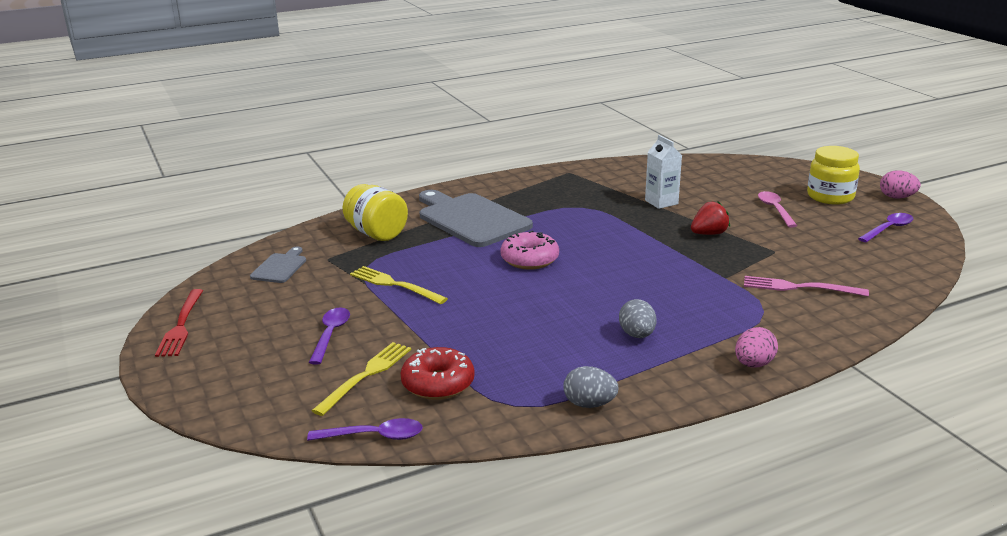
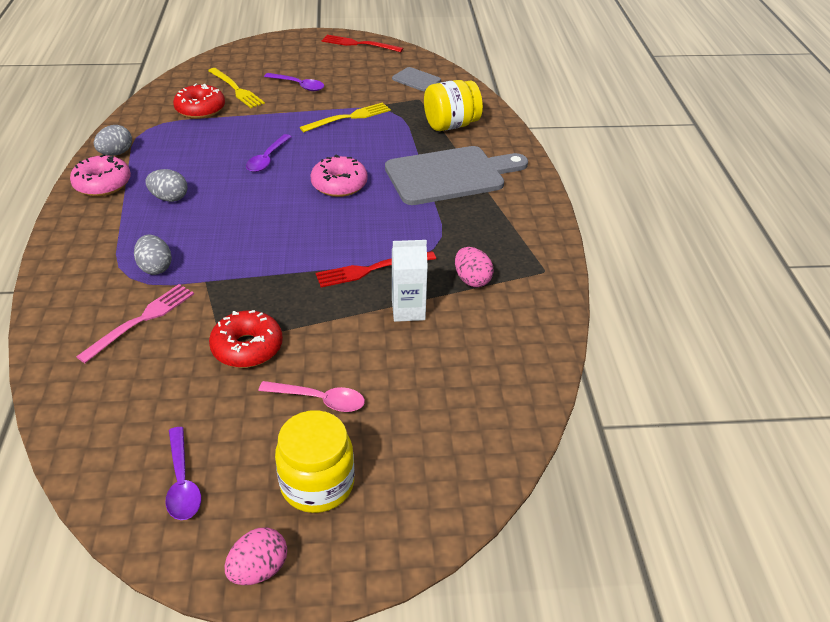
camera: 110 degrees right, 15 degrees up
(374, 436) = (172, 83): purple spoon -> purple spoon (267, 159)
(633, 222) = (371, 269): none -> red fork
(656, 386) = (102, 184): none -> pink donut
(709, 234) = (301, 312): red strawberry -> none
(738, 304) = (155, 268): none -> grey egg
(753, 364) = (72, 236): pink egg -> pink egg (472, 280)
(767, 241) = (247, 348): none -> red donut

